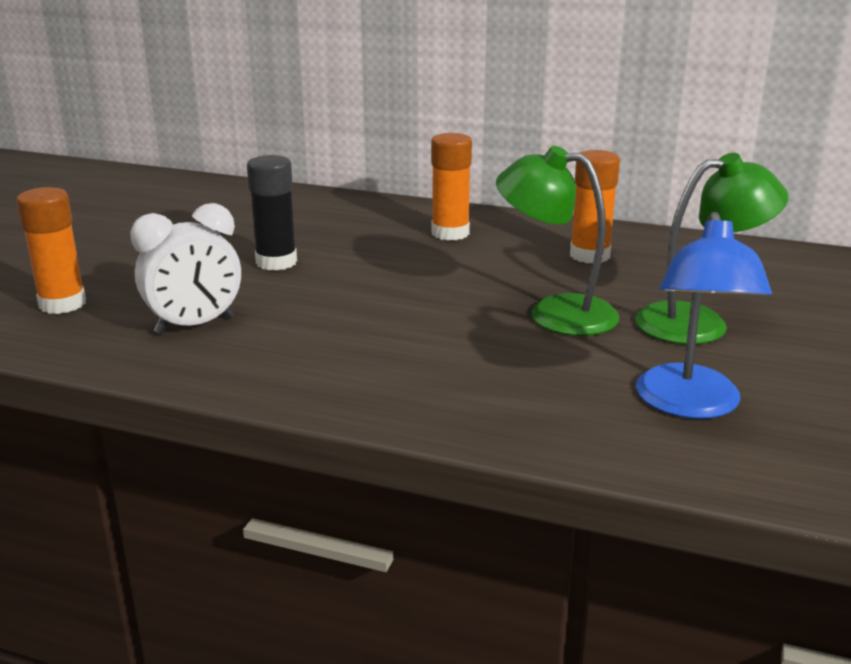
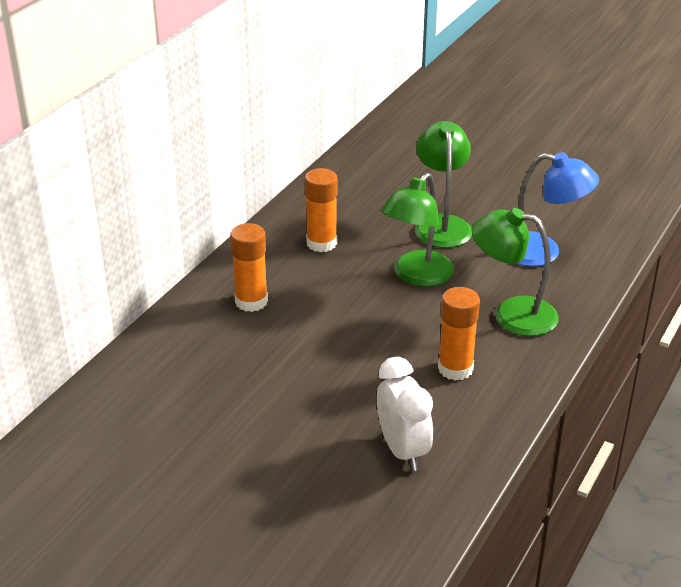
camera: 80 degrees left, 10 degrees up
(62, 304) = (342, 536): orange glue stick -> orange glue stick (455, 369)
(276, 262) = (284, 403): black glue stick -> none
(500, 383) = (512, 314): none -> green lamp

